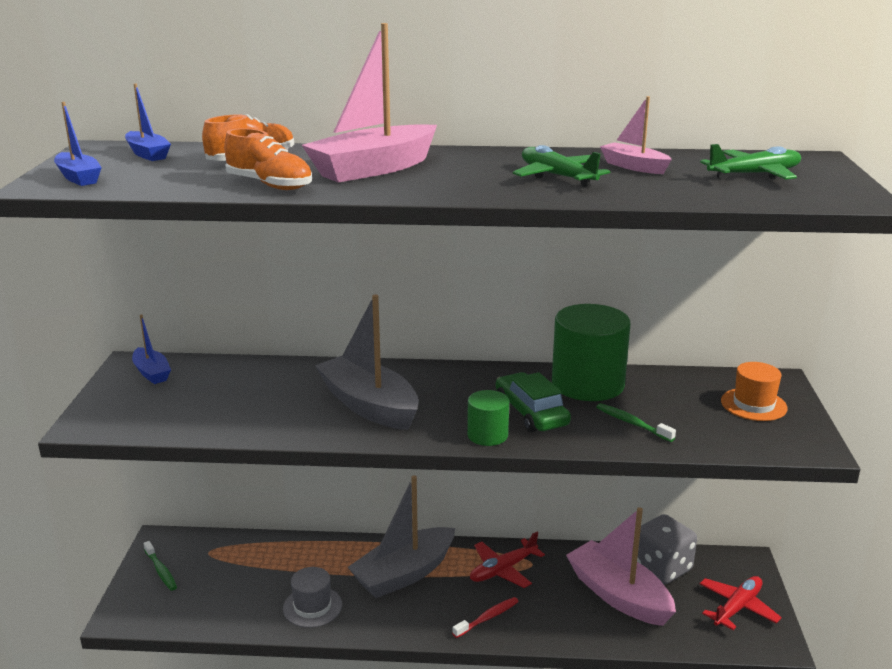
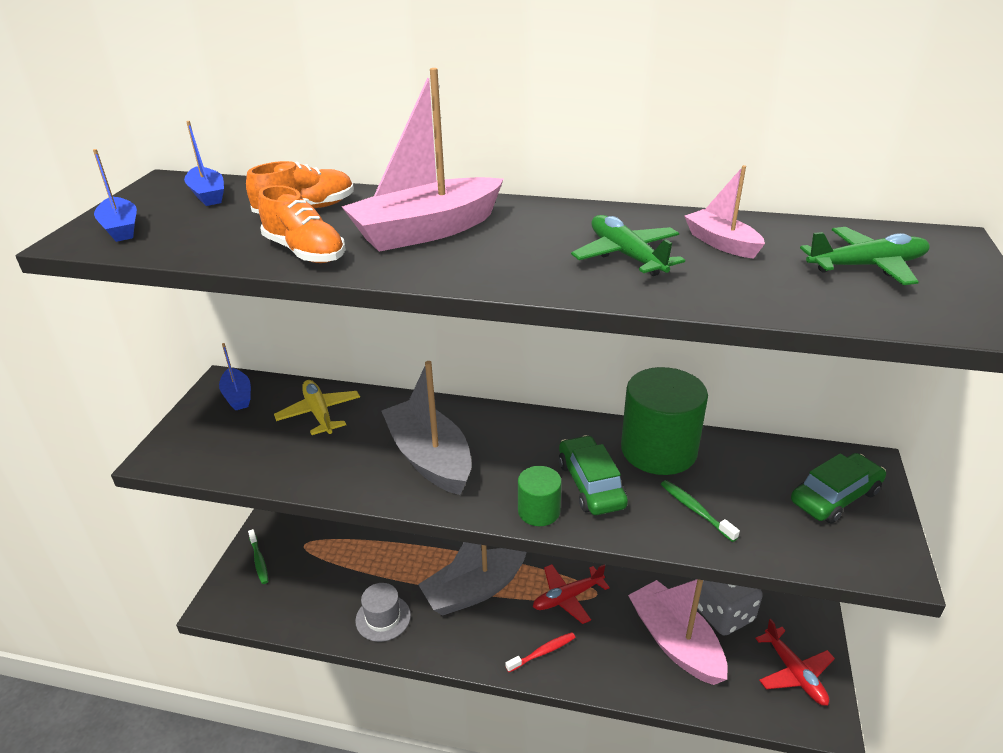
camera: 10 degrees right, 10 degrees up
(244, 380) = (319, 413): none -> yellow plane
(737, 608) = (794, 673): red plane -> red plane turned 105 degrees clockwise
(753, 404) = (835, 496): orange hat -> green car

